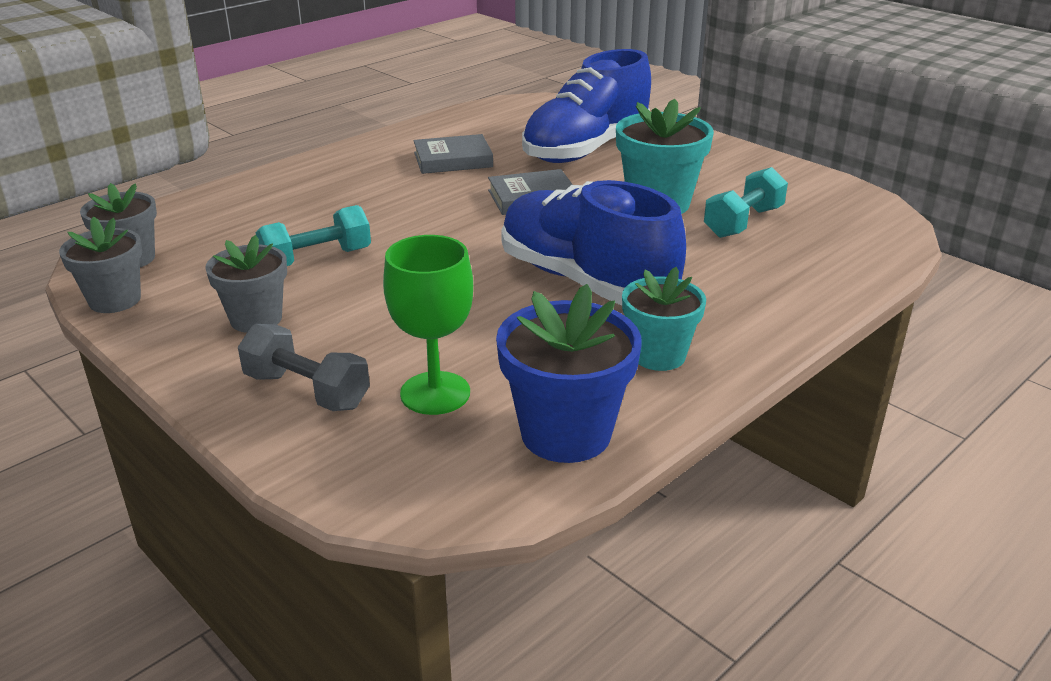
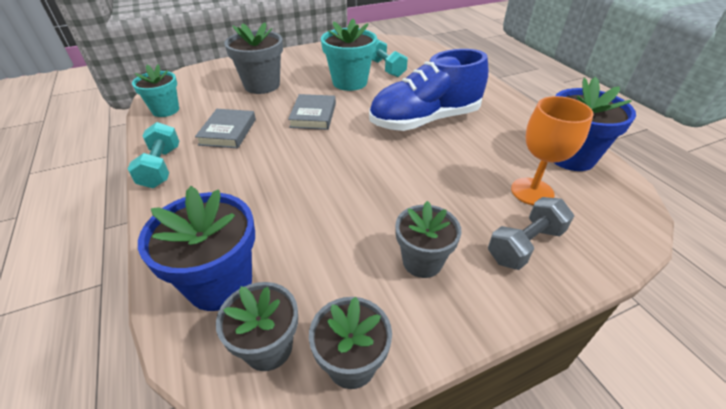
camera: 70 degrees left, 10 degrees up
(202, 220) = (220, 283): none -> blue flower pot
(317, 259) = (342, 217): turquoise dumbbell -> turquoise dumbbell (161, 167)
(435, 393) = (532, 191): green goblet -> orange goblet
(586, 149) = (262, 85): blue shoe -> grey flower pot
(658, 355) = (504, 118): turquoise flower pot -> turquoise flower pot (165, 110)

